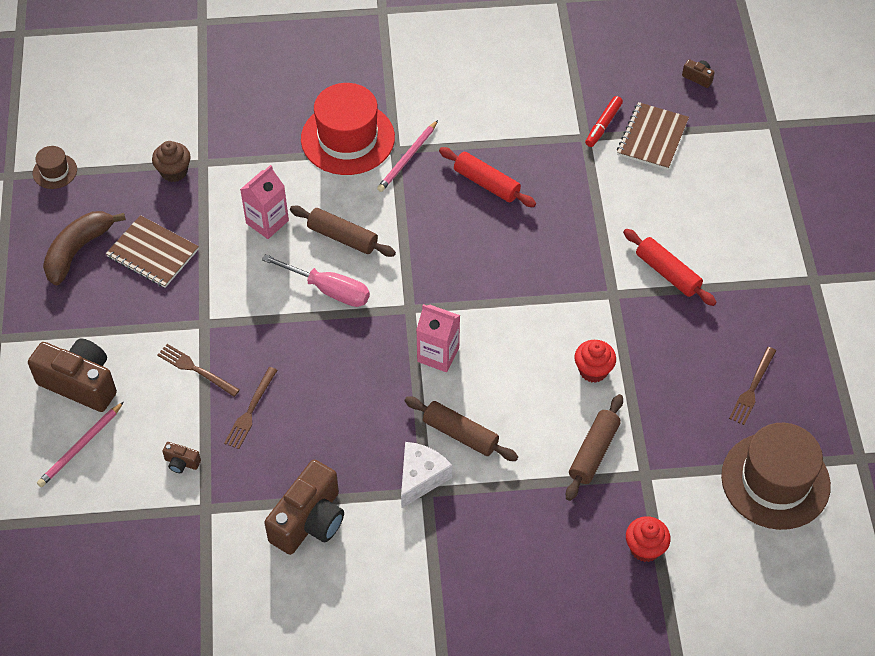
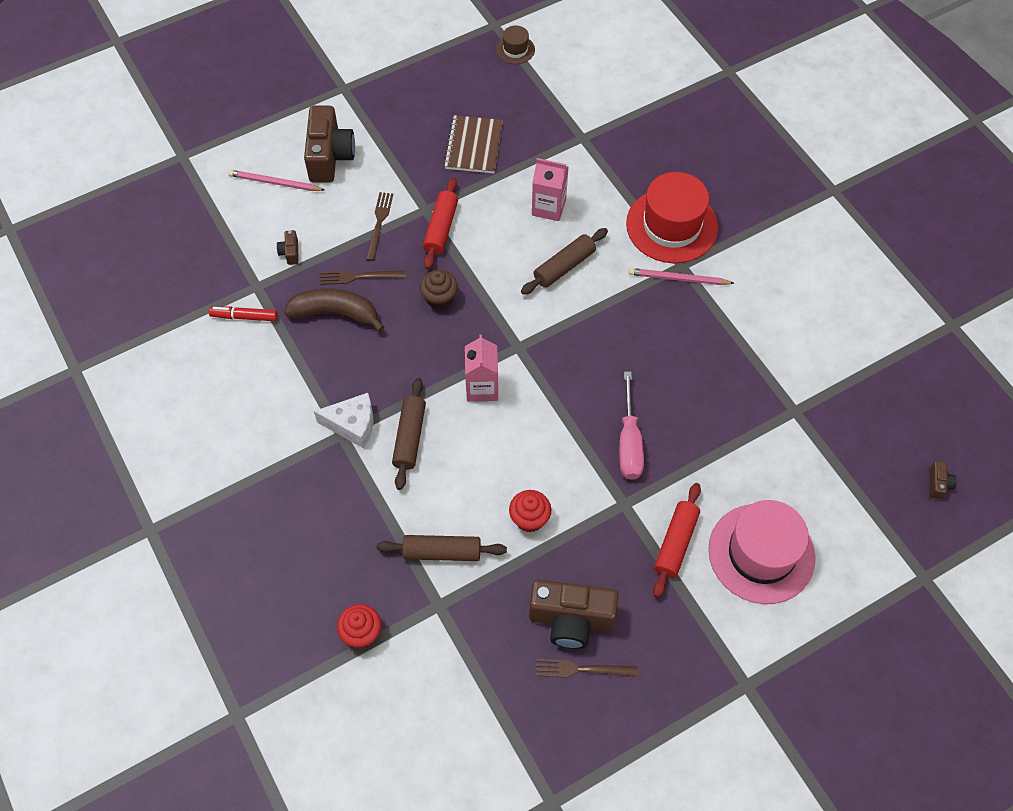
camera: 65 degrees right, 5 degrees up
(78, 251) = (449, 99): brown banana -> brown banana (335, 313)
(174, 172) = (561, 123): brown cupcake -> brown cupcake (439, 298)
(309, 521) = (276, 361): brown camera -> brown camera (571, 620)
(328, 290) = (504, 279): pink screwdriver -> pink screwdriver (629, 442)
(342, 237) = (564, 267): brown rolling pin -> brown rolling pin turned 45 degrees clockwise
(486, 183) = (688, 351): red rolling pin -> red rolling pin (441, 228)
(603, 125) = (819, 421): red marker -> red marker (244, 317)
(652, 137) = (832, 470): brown notebook -> none
(704, 218) = (761, 553): none -> pink hat
(775, 481) = (486, 727): brown hat -> none

